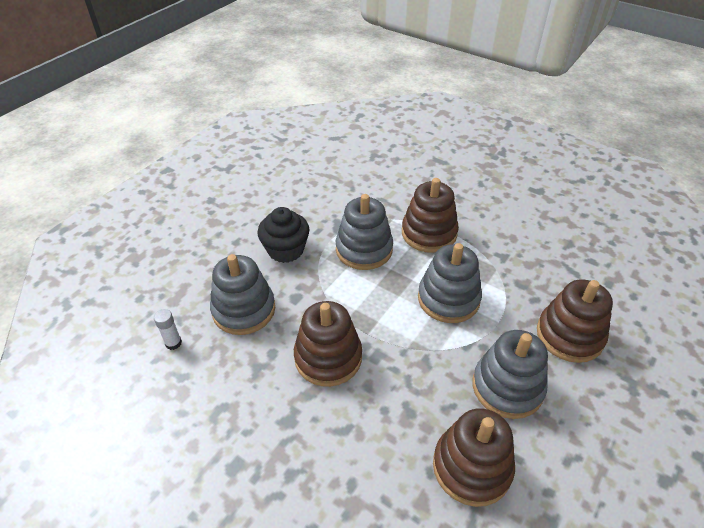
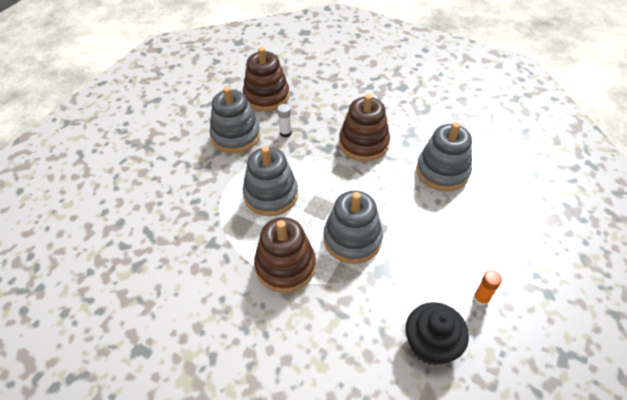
camera: 175 degrees right, 5 degrees up
(173, 343) = (482, 143): white glue stick -> white glue stick (285, 133)
(267, 200) = (481, 298): none -> orange glue stick
(286, 250) = (431, 232): black cupcake -> black cupcake (431, 344)
(569, 335) = (177, 173): brown stacking toy -> none

